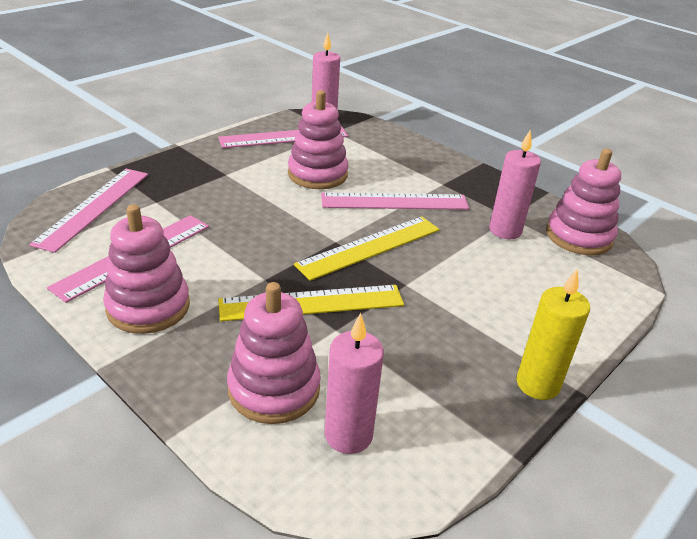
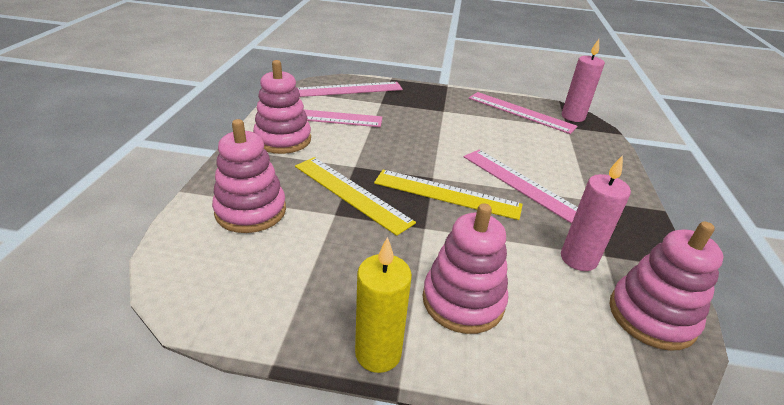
camera: 55 degrees right, 0 degrees up
(317, 174) = (499, 140): pink stacking toy -> pink stacking toy (463, 300)
(348, 435) = (230, 260): pink candle -> none

